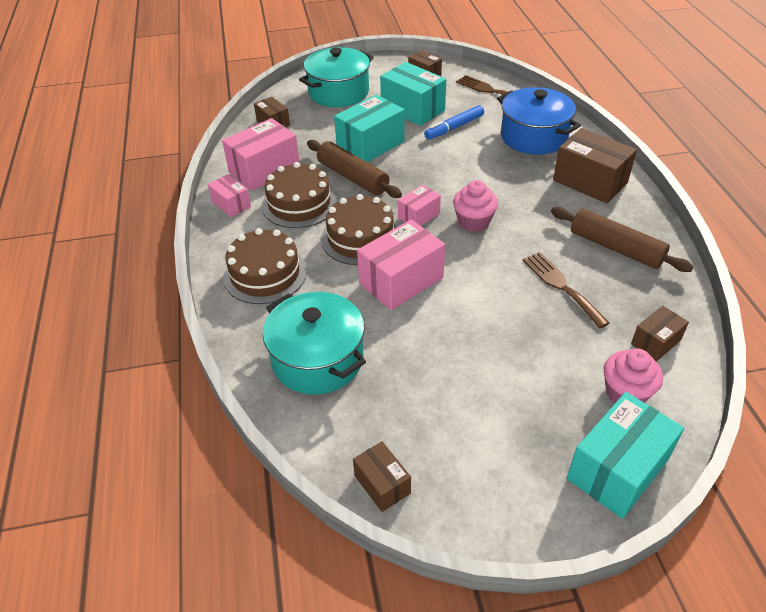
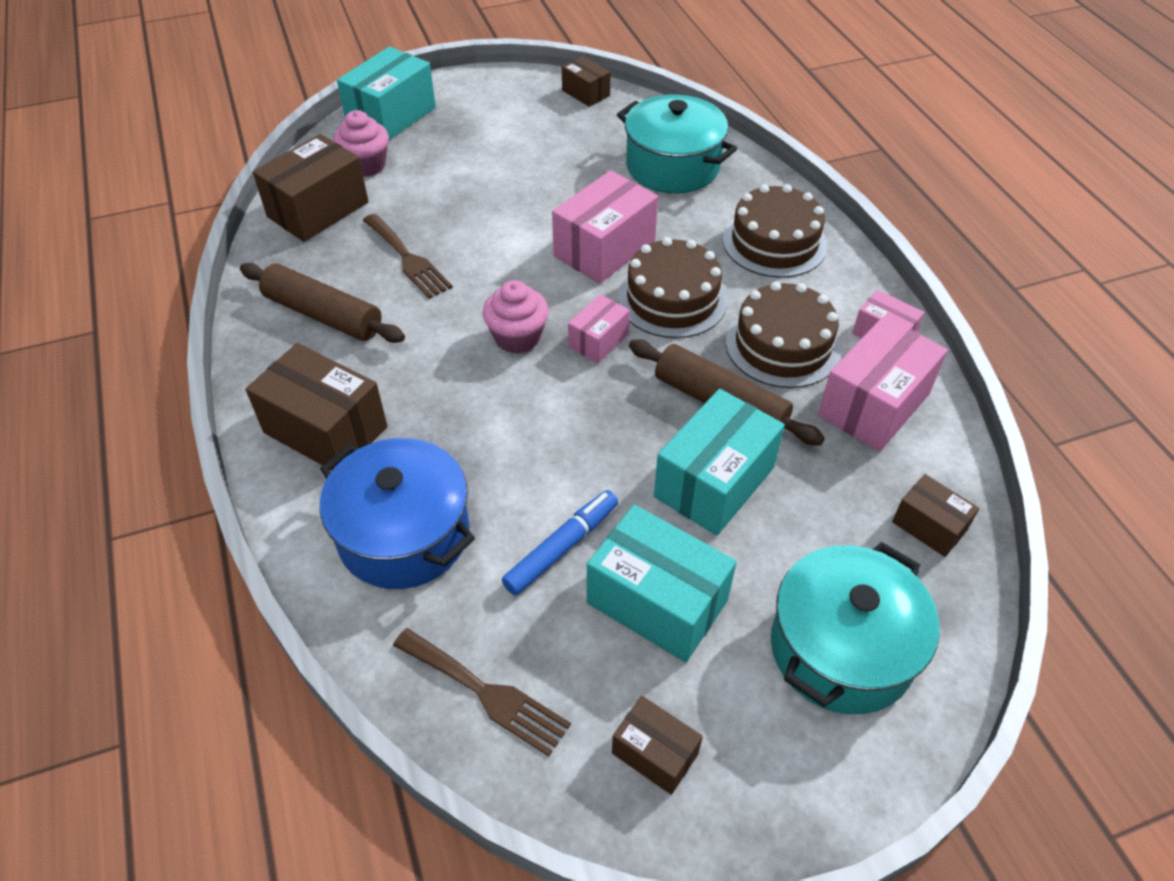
camera: 170 degrees right, 5 degrees up
(655, 342) = (318, 210): brown box -> brown box, size x1.81

